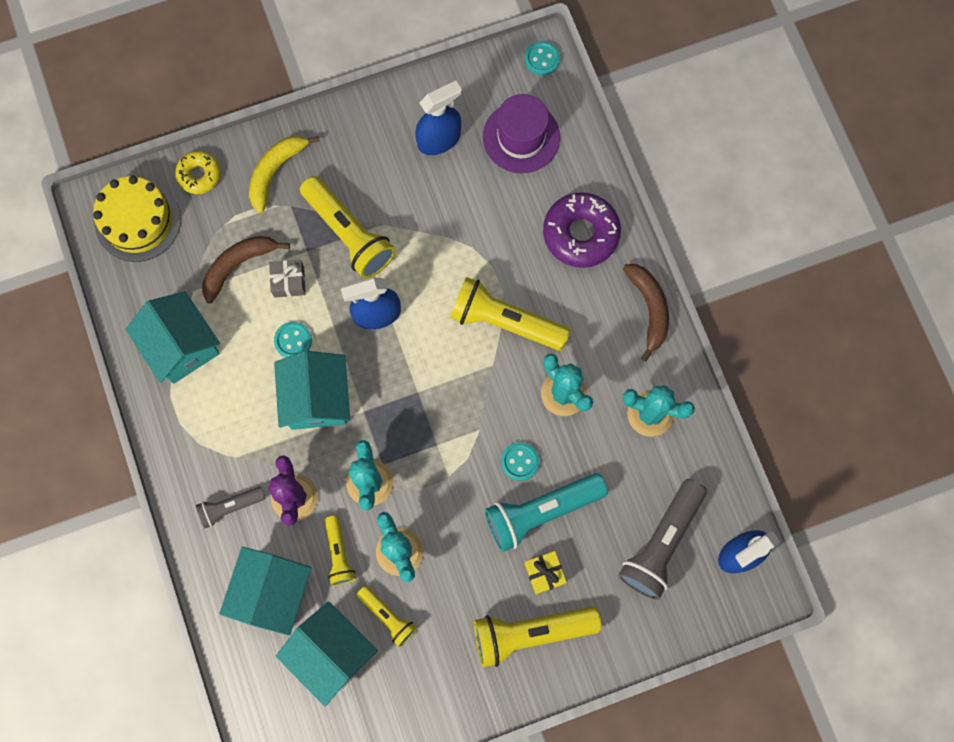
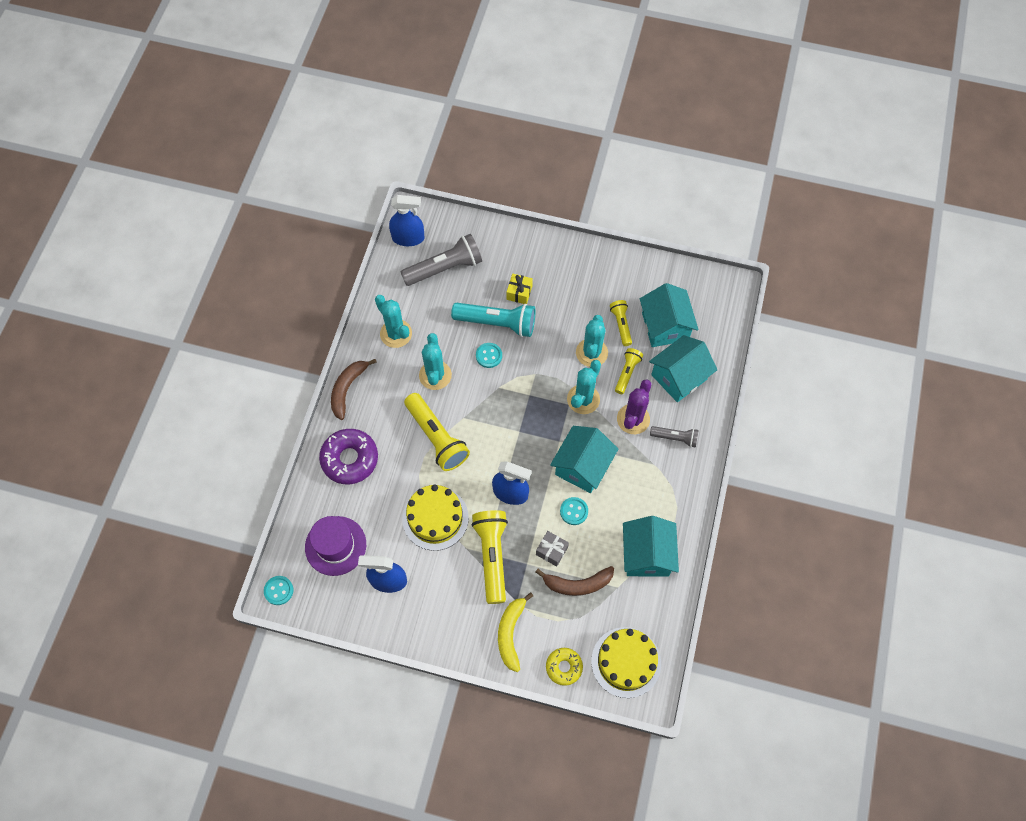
camera: 145 degrees left, 10 degrees down
(275, 171) = (511, 633): yellow banana -> yellow banana turned 120 degrees clockwise
(439, 233) = (435, 518): none -> yellow cake
(530, 632) = (549, 270): yellow flashlight -> none

